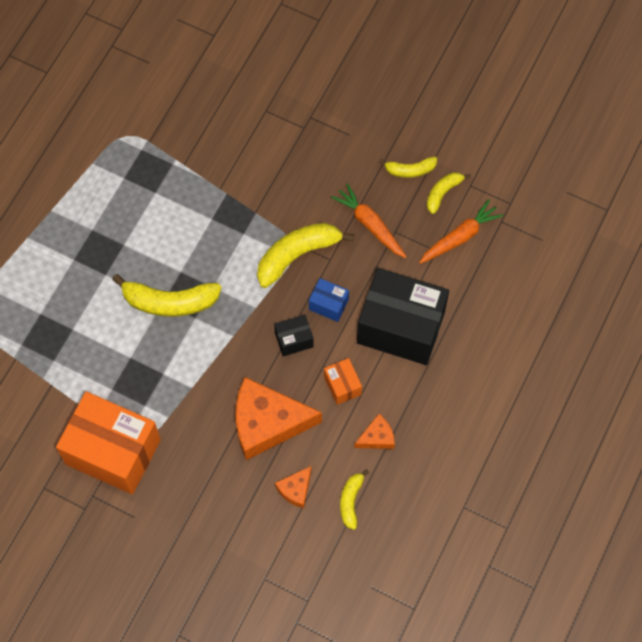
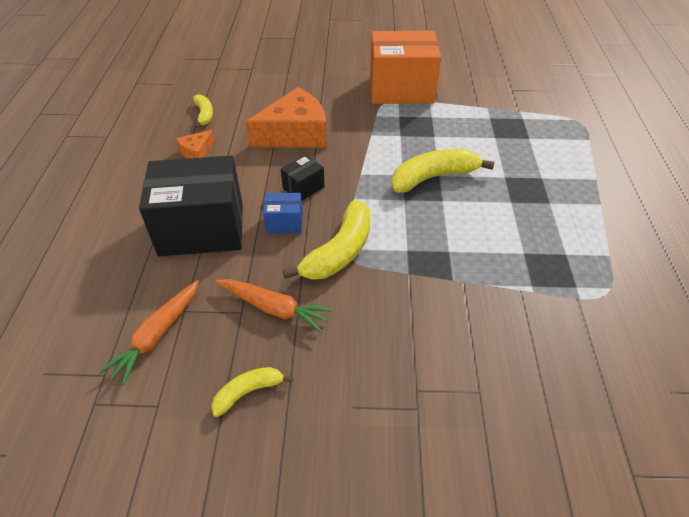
camera: 155 degrees right, 20 degrees down
(296, 489) = (251, 109): orange cheese -> none
(342, 385) = (242, 173): orange box -> none
(443, 193) = (193, 380): yellow banana -> none

